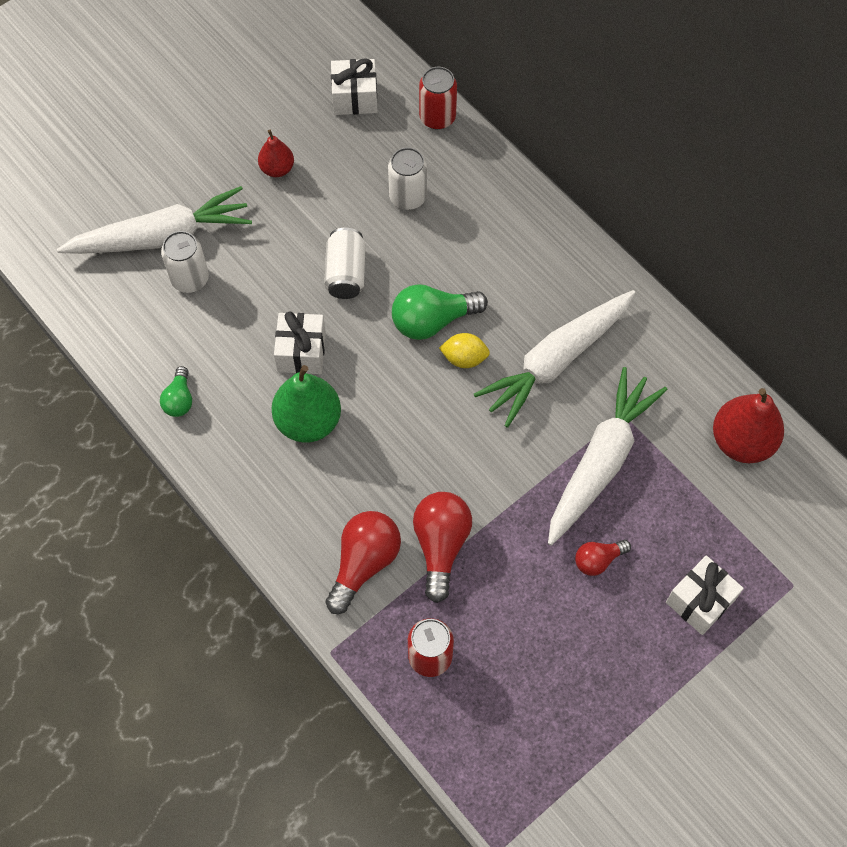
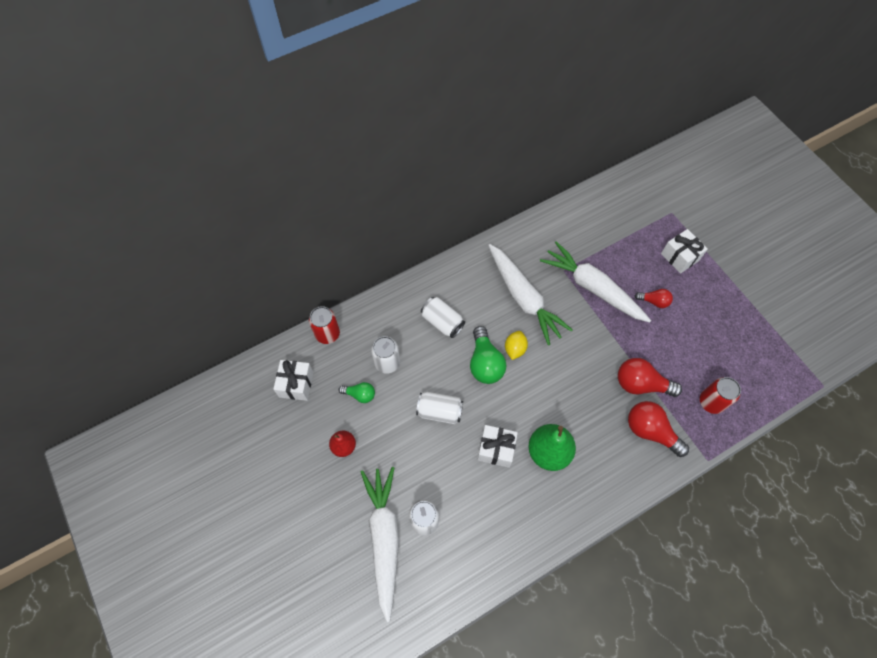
camera: 80 degrees left, 0 degrees up
(179, 399) = (522, 539): green light bulb -> green light bulb (360, 394)
(488, 256) = (442, 322): none -> white can
(598, 560) = (654, 301): red light bulb -> red light bulb turned 60 degrees counterclockwise
(741, 441) = (586, 216): red pear -> none

